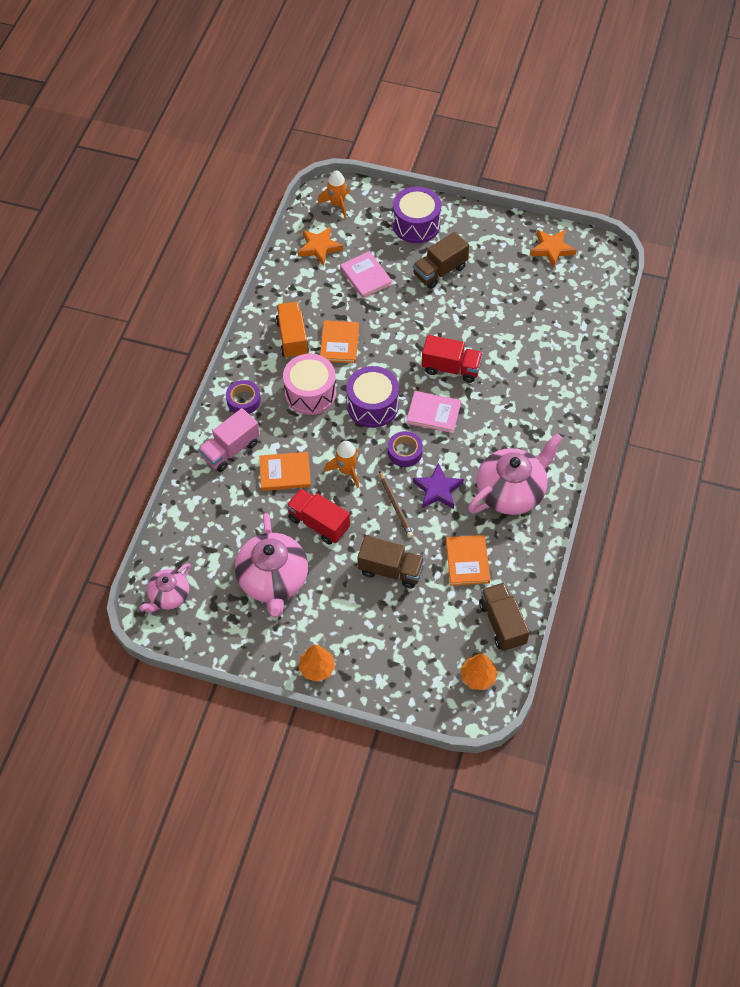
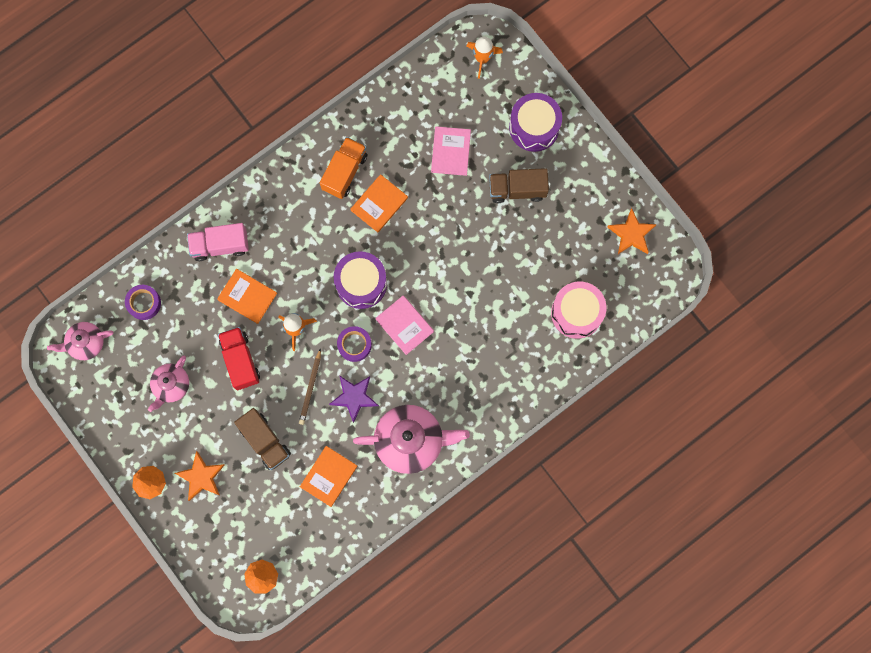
camera: 35 degrees right, 20 degrees up
(243, 400) = (263, 205): purple tape -> purple tape (144, 303)
(273, 580) = (171, 385): pink teapot -> pink teapot, size x0.57
(310, 393) = (320, 236): pink drum -> pink drum (576, 313)
(319, 247) = (433, 94): orange star -> orange star (201, 477)
(451, 368) = (452, 292): red truck -> none
(502, 623) = (314, 547): brown truck -> none

